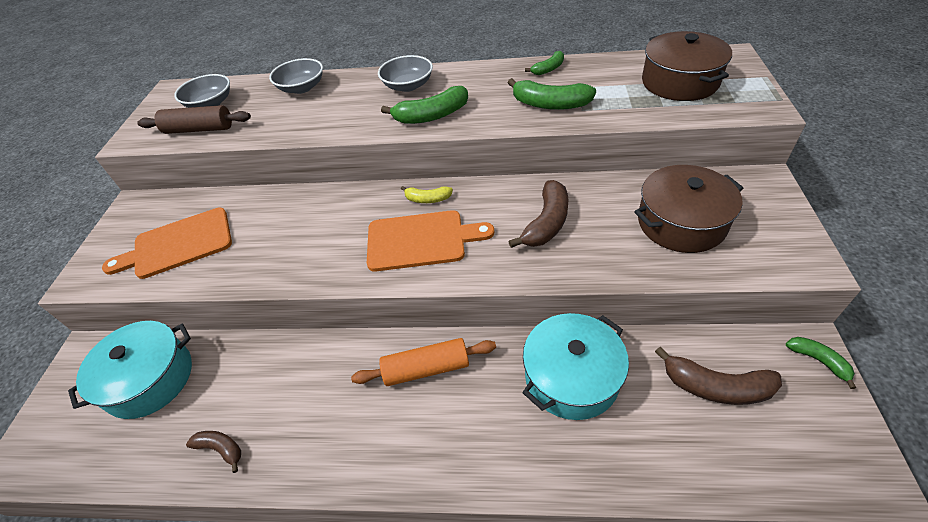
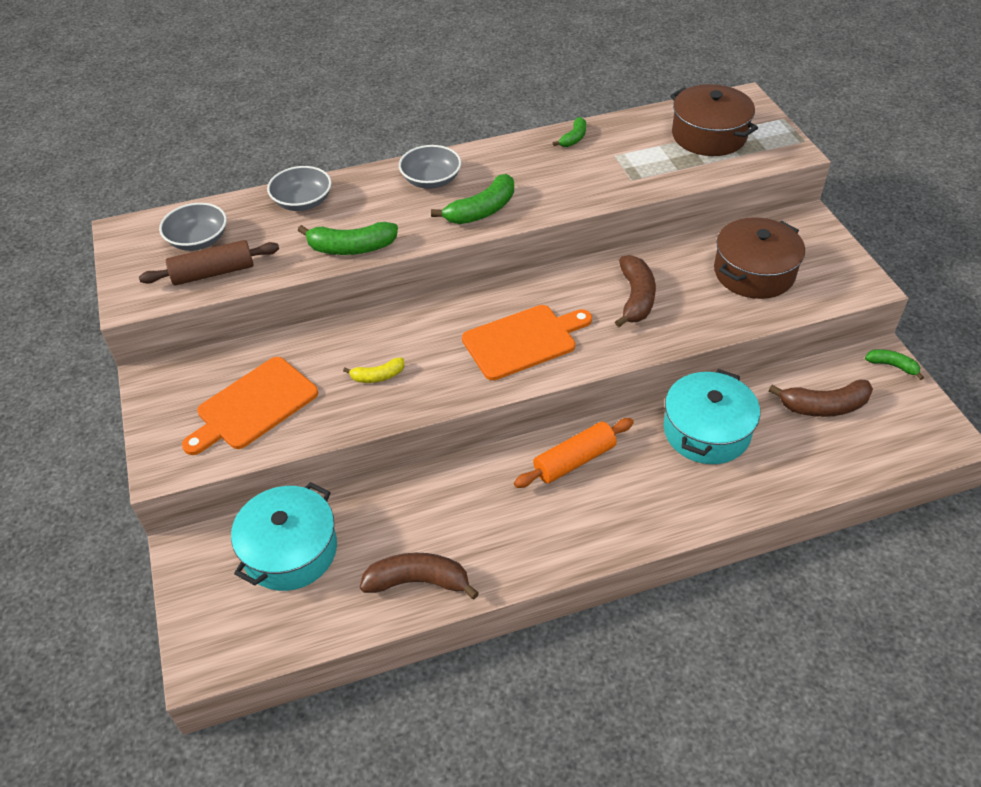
camera: 25 degrees left, 0 degrees up
(221, 449) = (418, 581): brown banana -> brown banana, size x1.72
(427, 199) = (504, 300): yellow banana -> yellow banana (378, 376)
(550, 104) = (597, 178): green banana -> green banana (351, 248)

